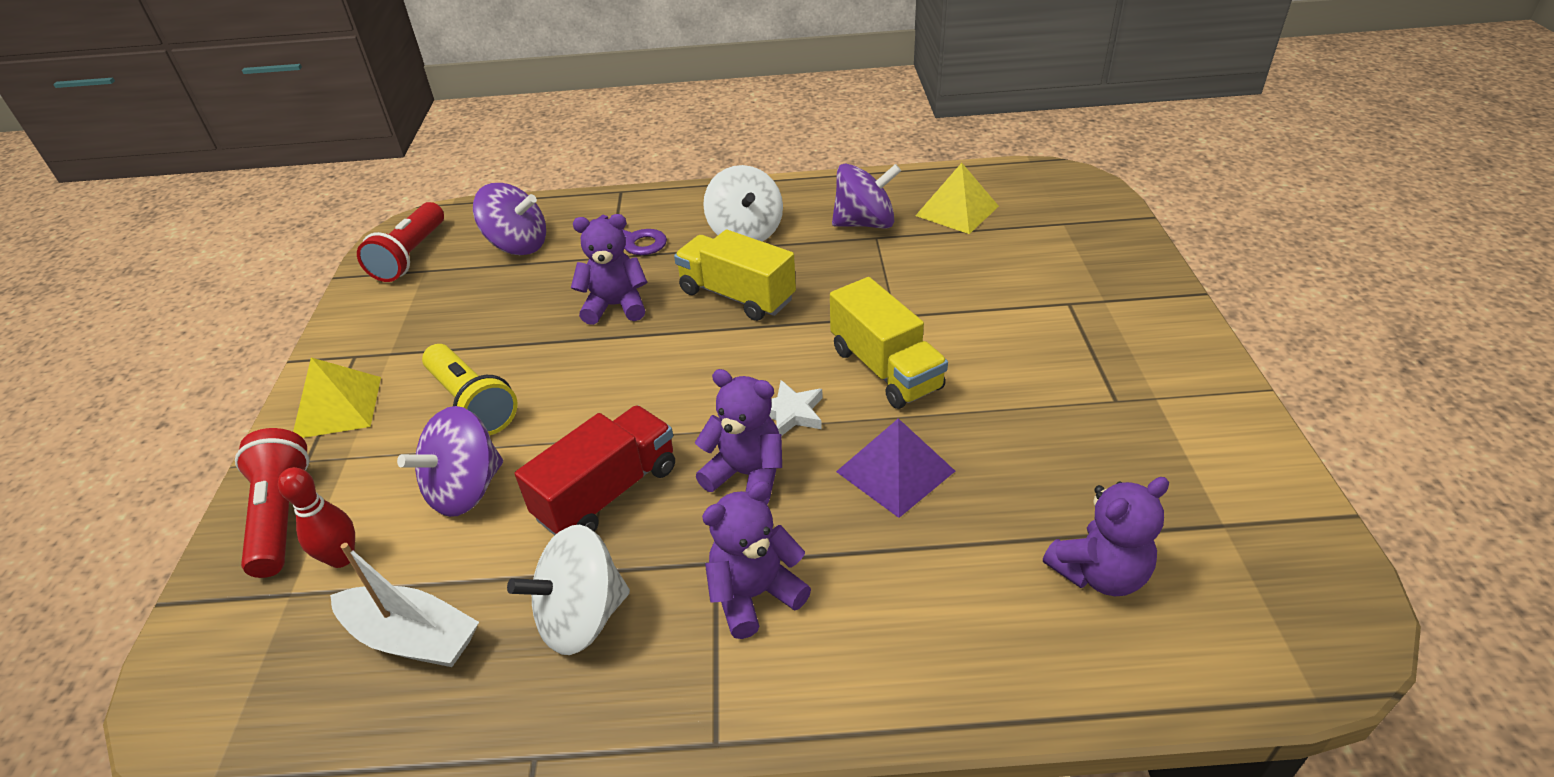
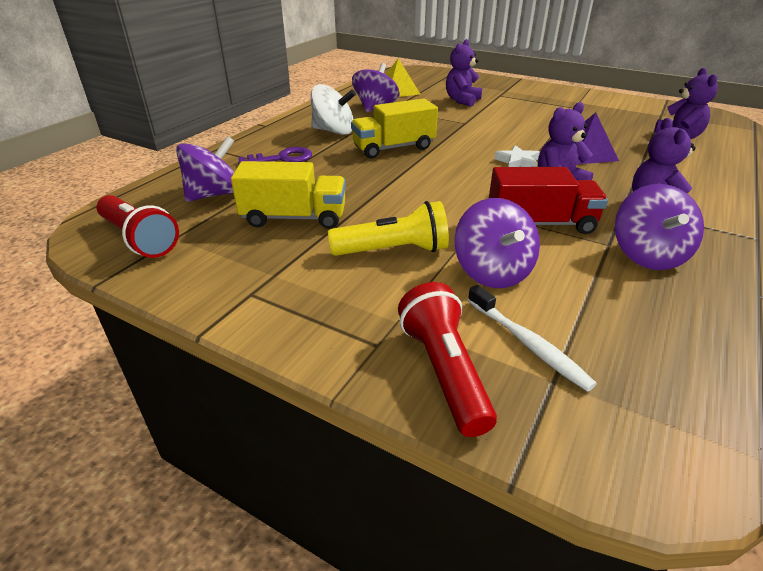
camera: 60 degrees left, 5 degrees down
(281, 515) = (444, 371): red flashlight -> red flashlight turned 60 degrees clockwise
(337, 407) = (318, 314): yellow pyramid -> none
(342, 558) = (527, 343): red bowling pin -> white toothbrush
(412, 638) = (637, 323): white boat -> none
(582, 617) = (647, 255): white spinning top -> purple spinning top
(607, 492) = (540, 223): red truck -> red truck turned 105 degrees clockwise
(615, 306) = (350, 180): purple teddy bear -> purple teddy bear (462, 100)
(885, 369) = (505, 135): yellow truck -> yellow truck (294, 218)

